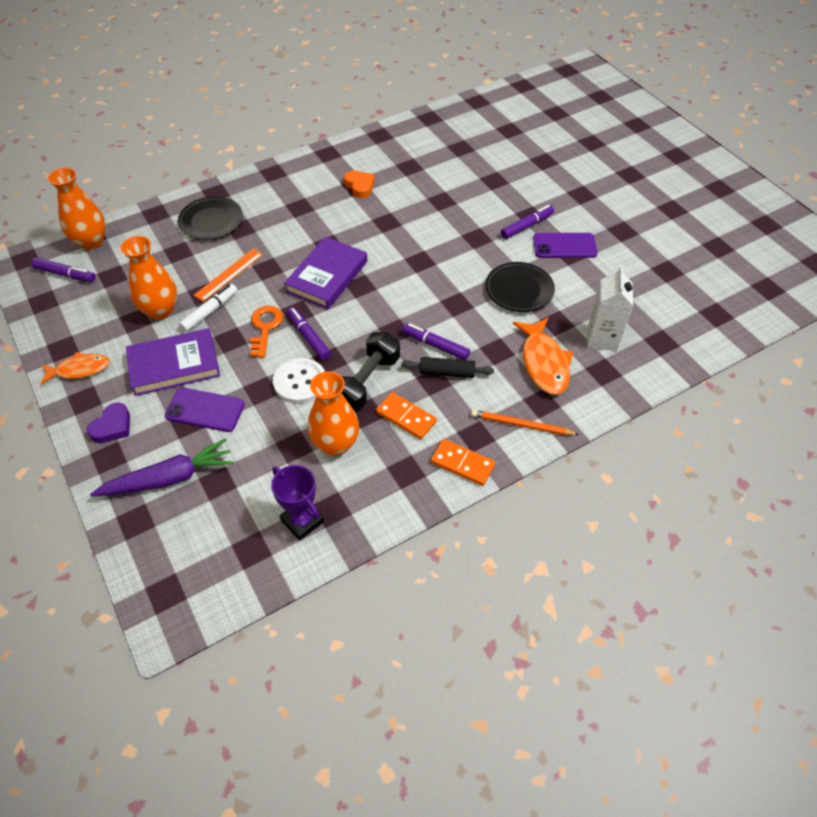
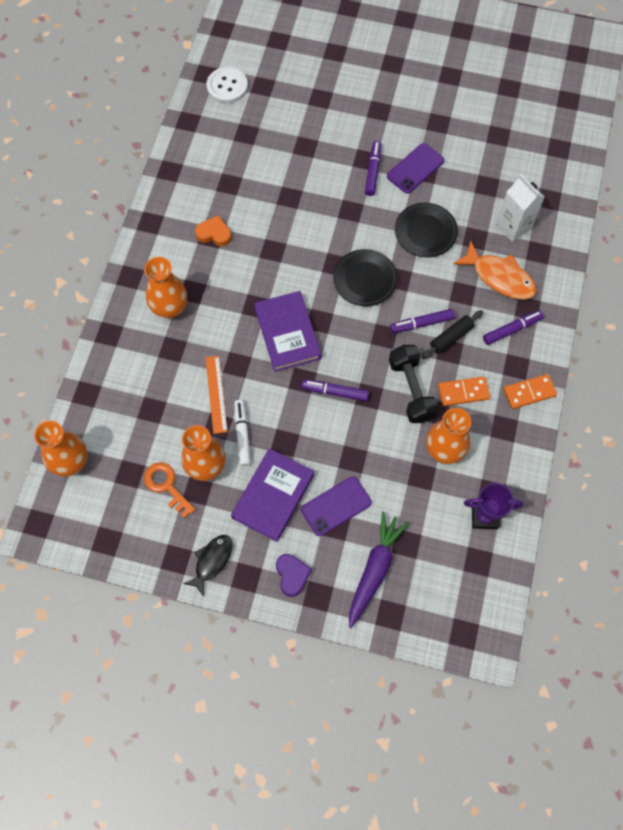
camera: 45 degrees left, 15 degrees up
(65, 274) = (91, 505): purple marker -> purple marker (512, 329)
(79, 369) = (212, 561): orange fish -> black fish
(211, 221) = (141, 362): black plate -> black plate (365, 279)
(265, 327) = (297, 411): orange key -> orange key (166, 486)
(272, 206) = (170, 308): none -> orange vase
(300, 382) = (370, 429): white button -> white button (227, 86)
(521, 425) = (533, 334): orange pencil -> none

